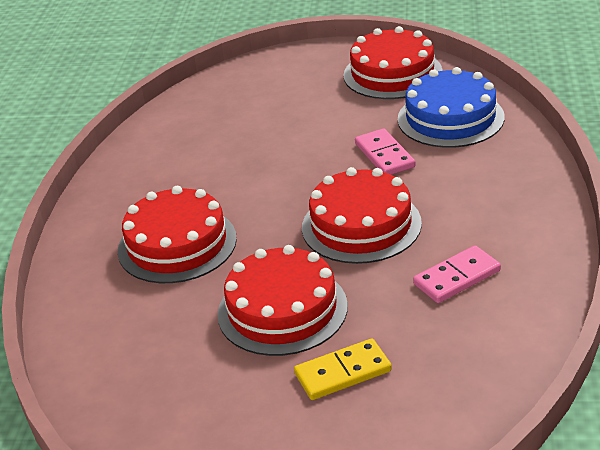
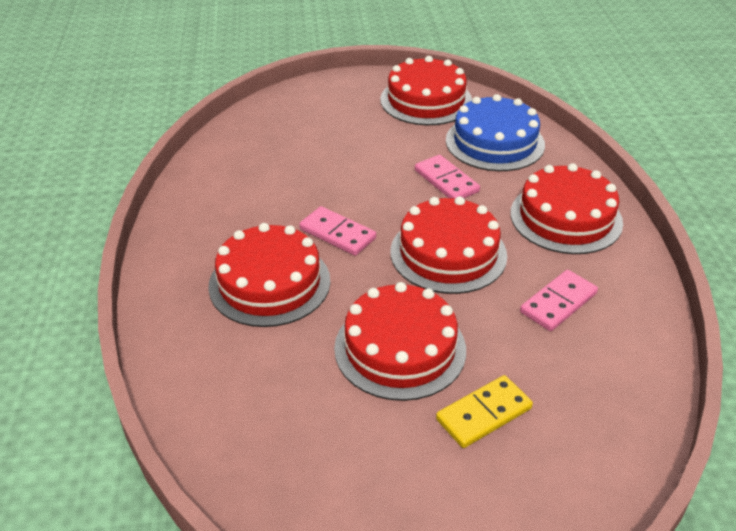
camera: 15 degrees left, 5 degrees up
(257, 202) = (337, 233): none -> pink domino
(498, 196) = (566, 217): none -> red cake

